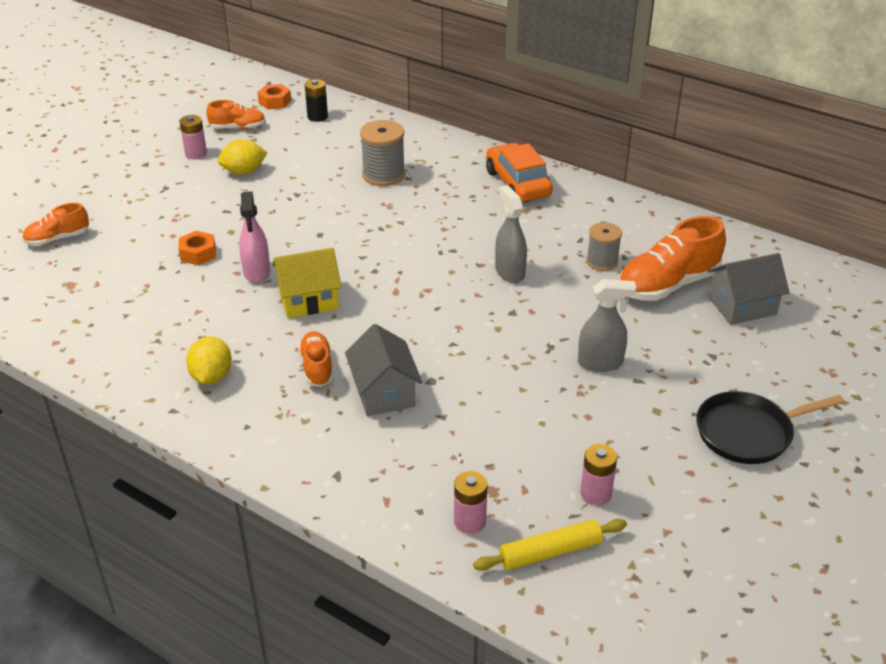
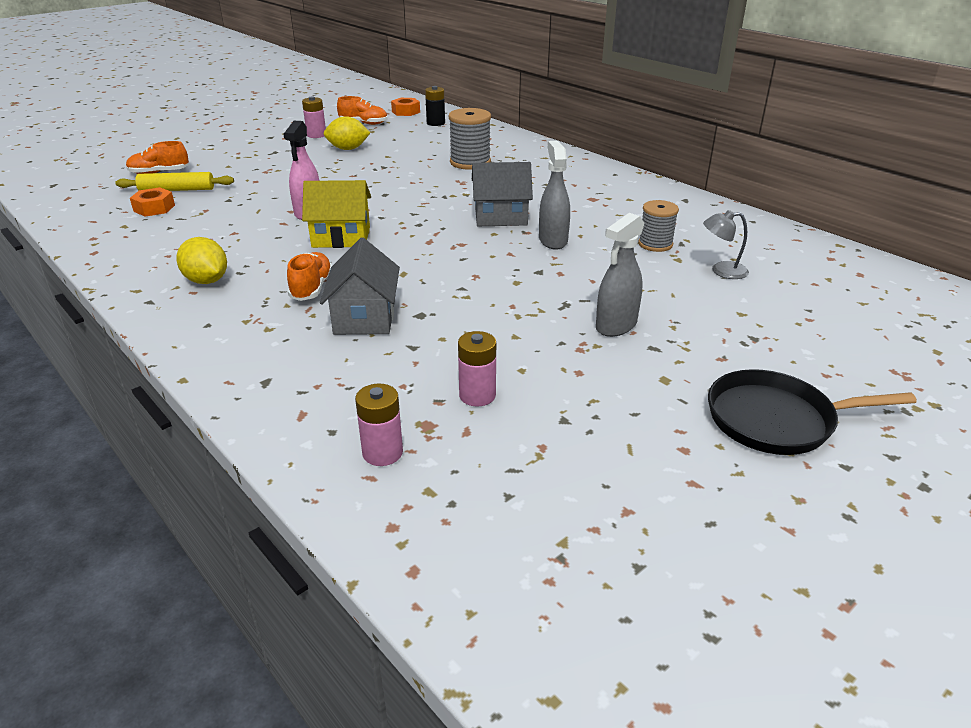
camera: 15 degrees right, 5 degrees down
(198, 253) = (267, 194): orange nut -> orange nut (154, 208)
(211, 376) = (207, 281): yellow lemon -> yellow lemon turned 60 degrees counterclockwise
(517, 183) = (595, 180): orange car -> none
(550, 552) = (462, 505): yellow rolling pin -> yellow rolling pin (177, 190)
(595, 493) = (552, 451): pink battery -> pink battery (477, 395)
(600, 363) = (616, 326): grey spray bottle -> grey spray bottle turned 120 degrees clockwise
(668, 285) = (721, 271): orange shoe -> grey lamp
(742, 306) = (804, 299): grey house -> grey house (500, 217)

